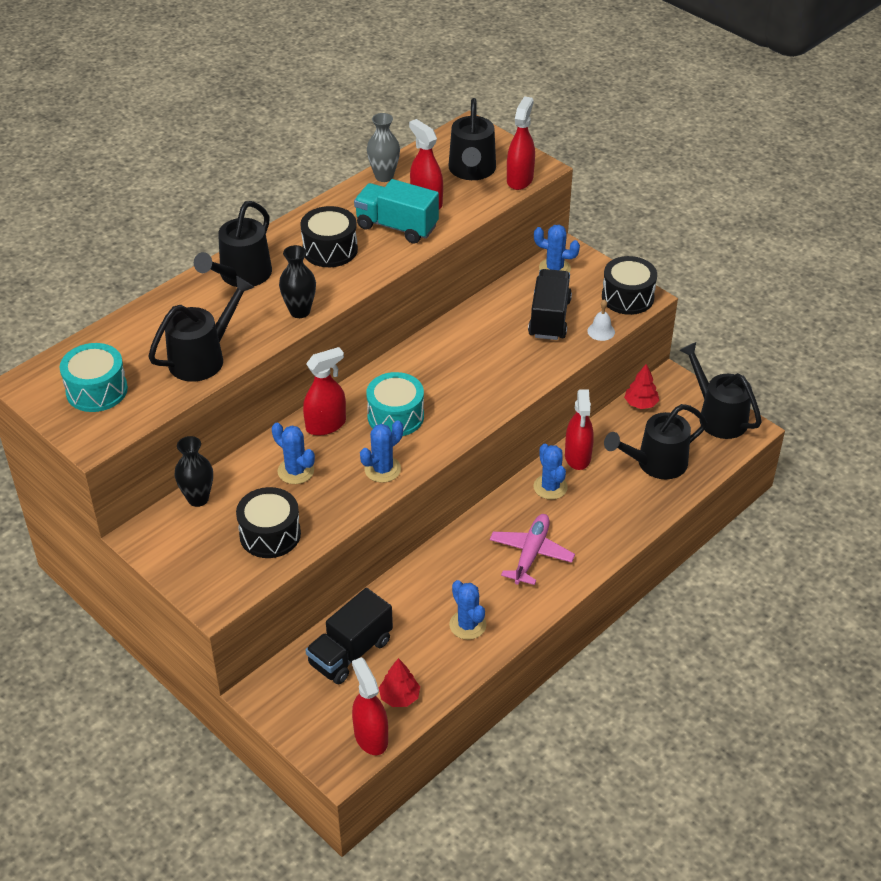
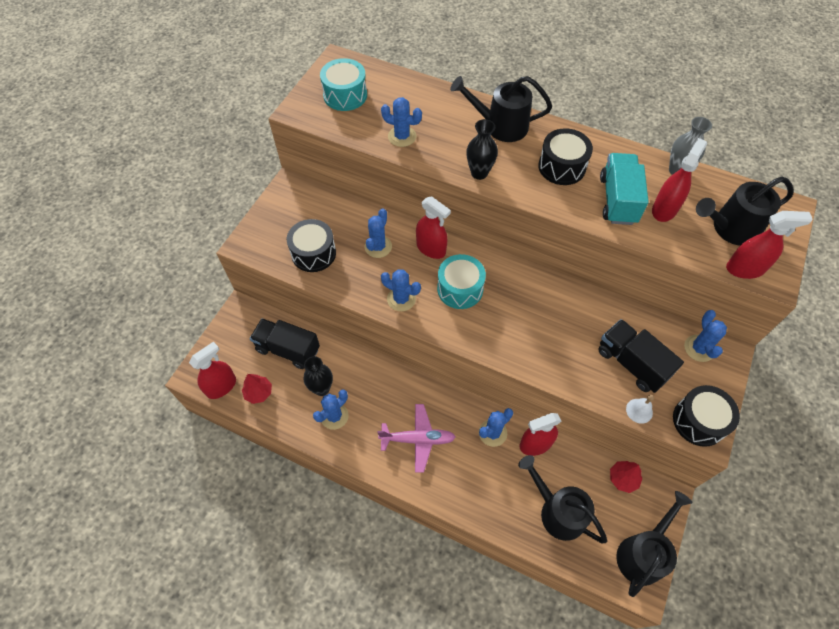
camera: 70 degrees right, 15 degrees up
(198, 499) = (332, 202): black vase -> black vase (322, 388)
(203, 357) = (402, 136): black watering can -> blue cactus
(549, 318) = (631, 363): black truck -> black truck turned 120 degrees counterclockwise

